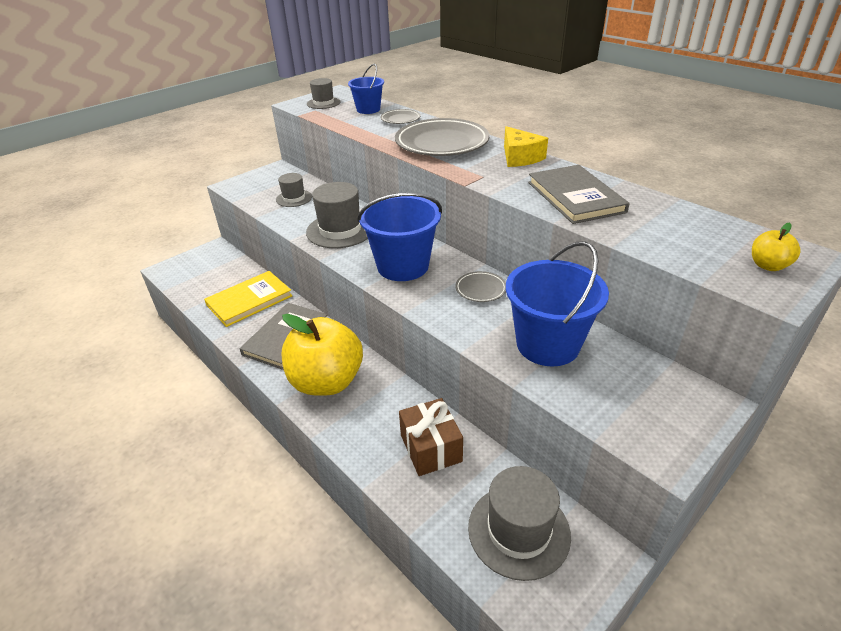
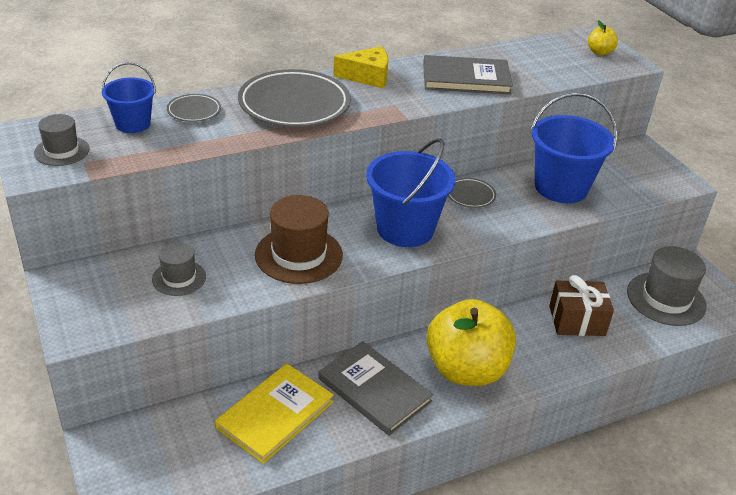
camera: 75 degrees left, 0 degrees up
(249, 300) = (275, 415): yellow book -> yellow book turned 60 degrees clockwise
(340, 230) = (299, 255): grey hat -> brown hat

